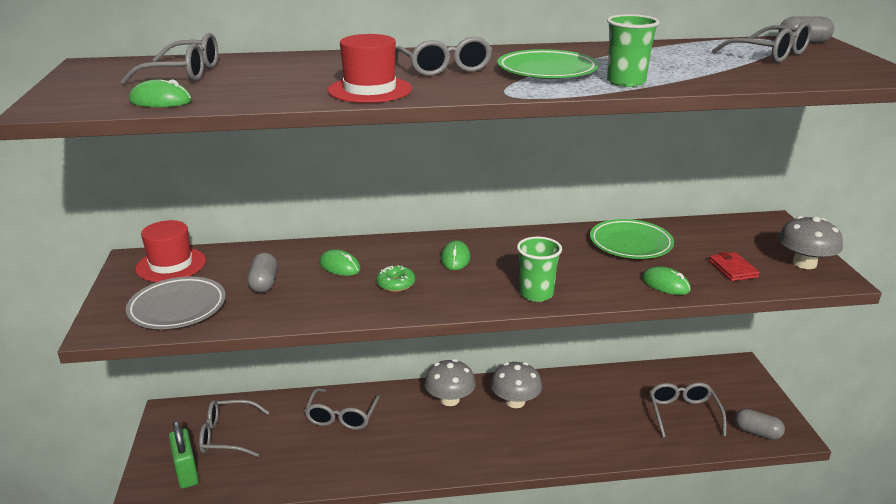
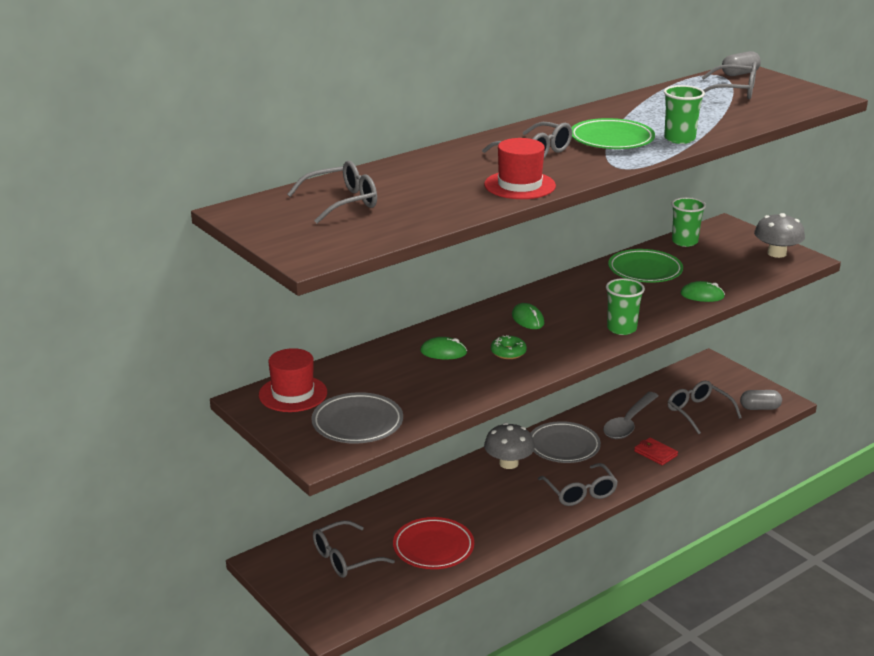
camera: 30 degrees left, 0 degrees up
(161, 101) = (385, 231): green mouse -> none
(186, 472) = (344, 597): green padlock -> none
(264, 283) = (400, 383): grey capsule -> none
(304, 456) = (433, 547): none -> red plate
(342, 416) = (430, 507): grey glasses -> grey glasses (580, 492)
(515, 401) = (563, 446): grey mushroom -> grey plate
(600, 400) = (628, 423): none -> grey spoon
(706, 227) = (684, 242): none -> green cup
(732, 269) = (734, 271): red wallet -> red wallet (655, 453)

